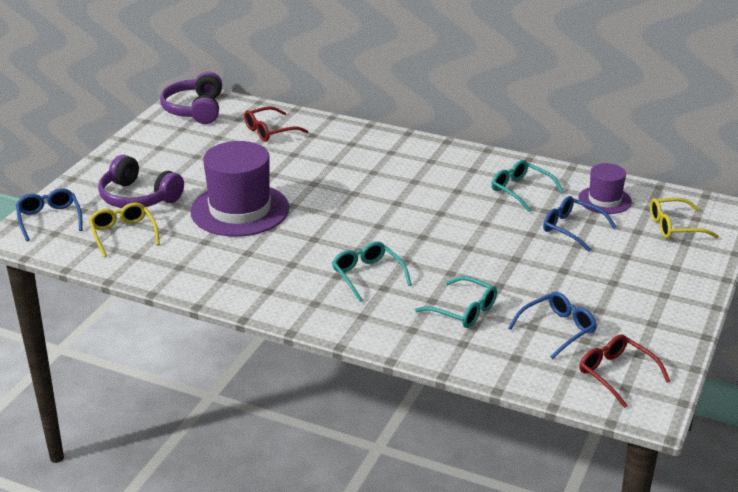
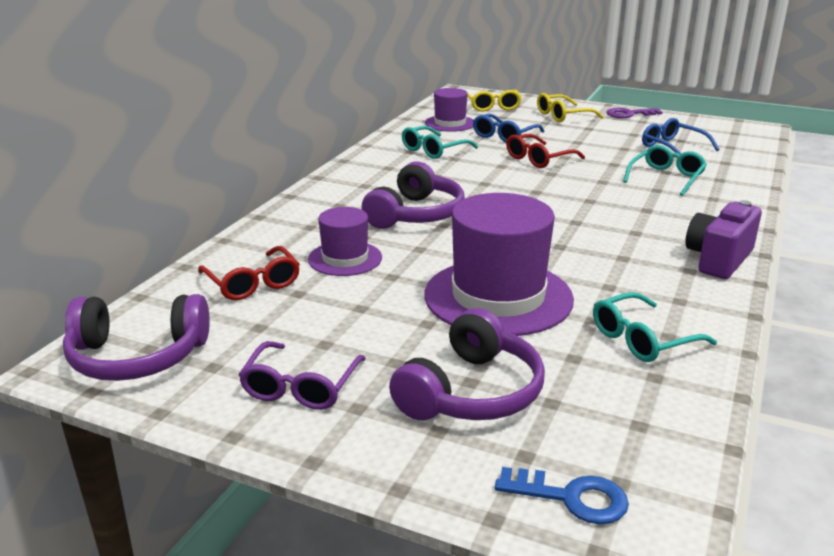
camera: 90 degrees left, 5 degrees down
(49, 219) = (571, 498): blue glasses -> blue key
(123, 234) = (597, 396): yellow glasses -> yellow glasses (563, 116)
(157, 152) = (301, 386): none -> purple glasses
(284, 307) = (718, 259): none -> purple camera
(300, 158) = (345, 258): none -> purple hat
(367, 276) = (627, 217): turquoise glasses -> turquoise glasses (643, 339)
(372, 182) = (415, 214): none -> purple headphones
(616, 374) = (721, 134): red glasses -> red glasses (539, 159)
(677, 317) = (629, 114): none -> purple key

